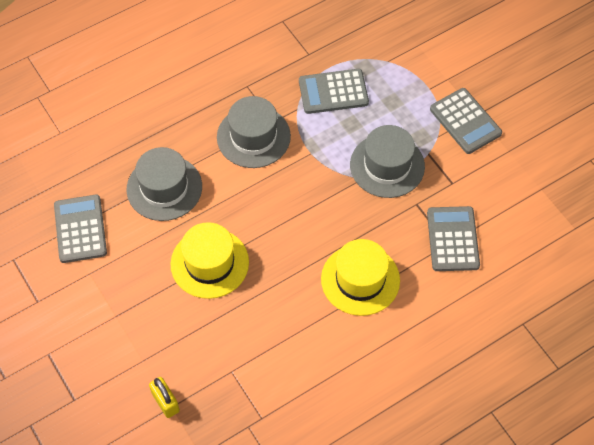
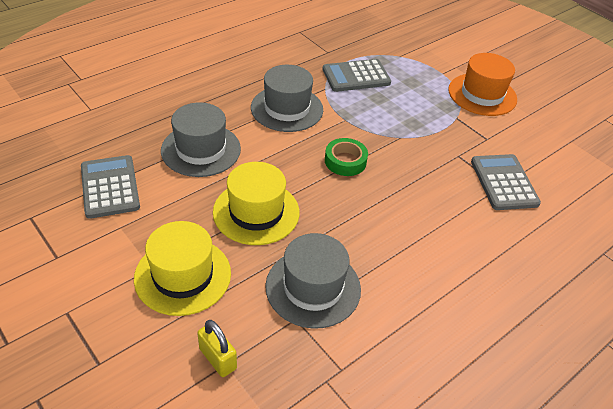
camera: 10 degrees left, 15 degrees down
(301, 207) = (345, 161): none -> green tape
(360, 279) = (421, 220): yellow hat -> yellow hat (183, 275)
(387, 165) = (421, 127): grey hat -> grey hat (313, 287)
(465, 121) = (482, 94): grey calculator -> orange hat

